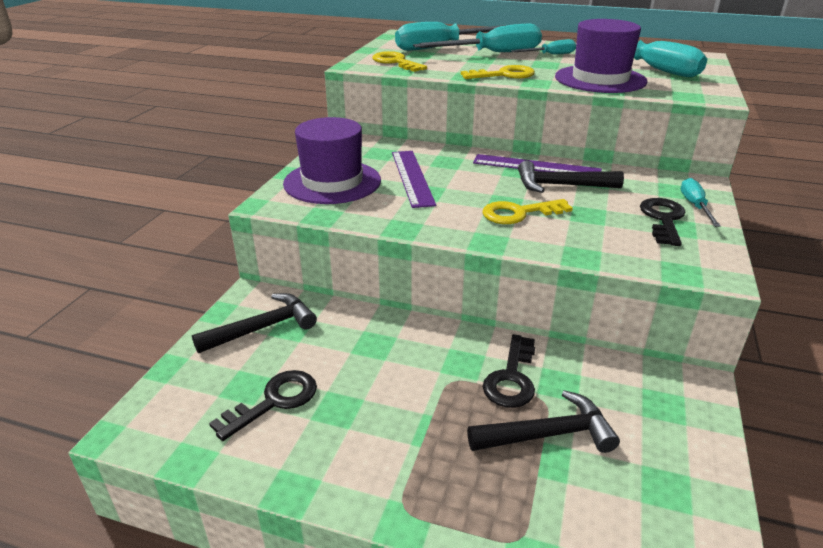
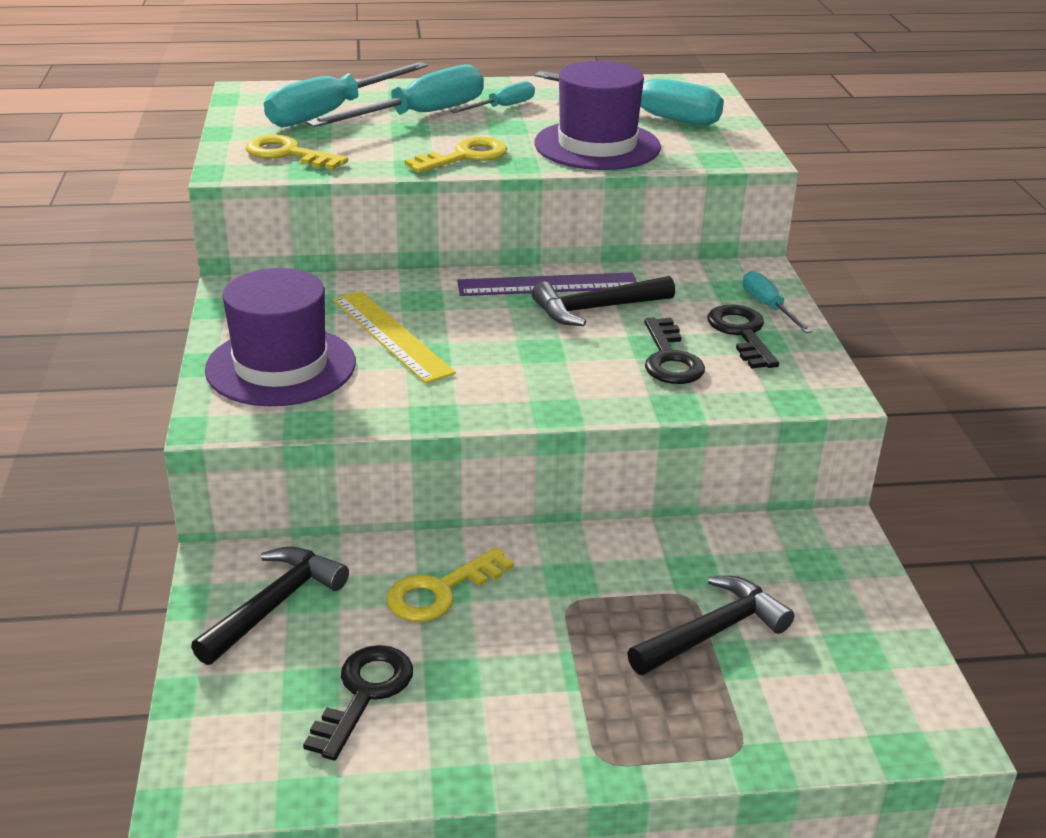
camera: 25 degrees left, 0 degrees up
(412, 177) = (391, 335): purple ruler -> yellow ruler
(512, 378) = (637, 579): black key -> black key (670, 359)
(519, 213) = (569, 362): yellow key -> yellow key (441, 591)

